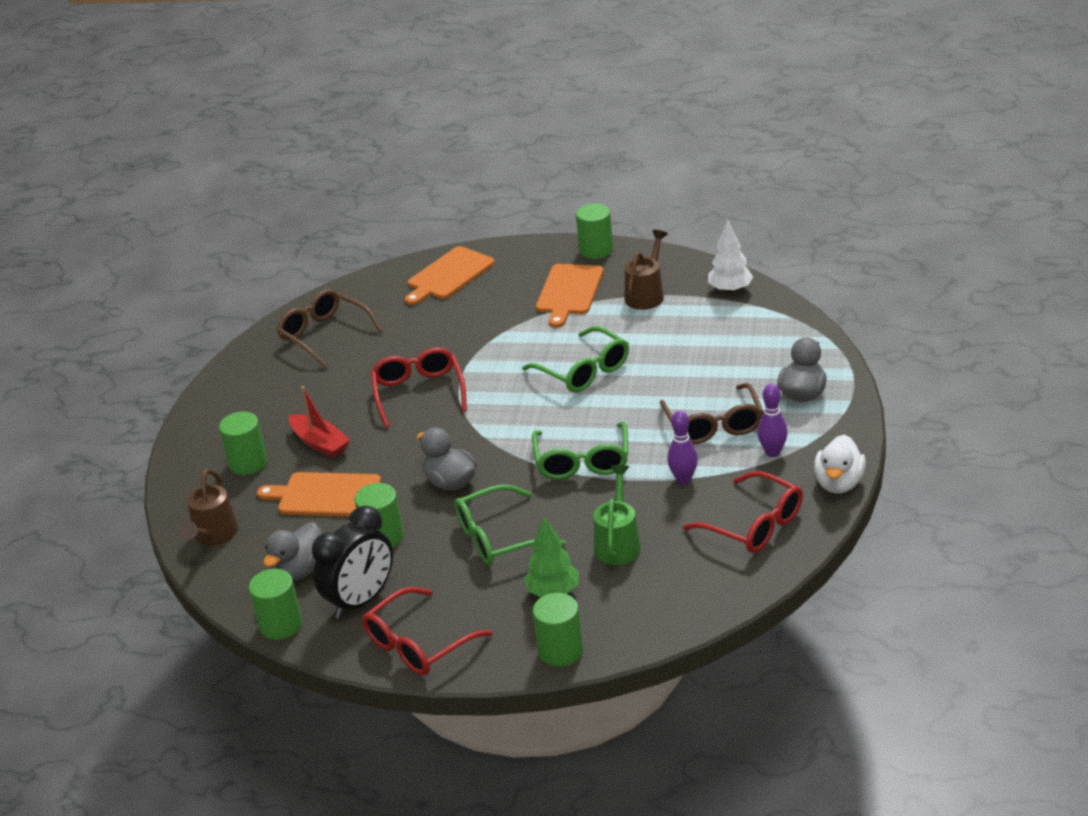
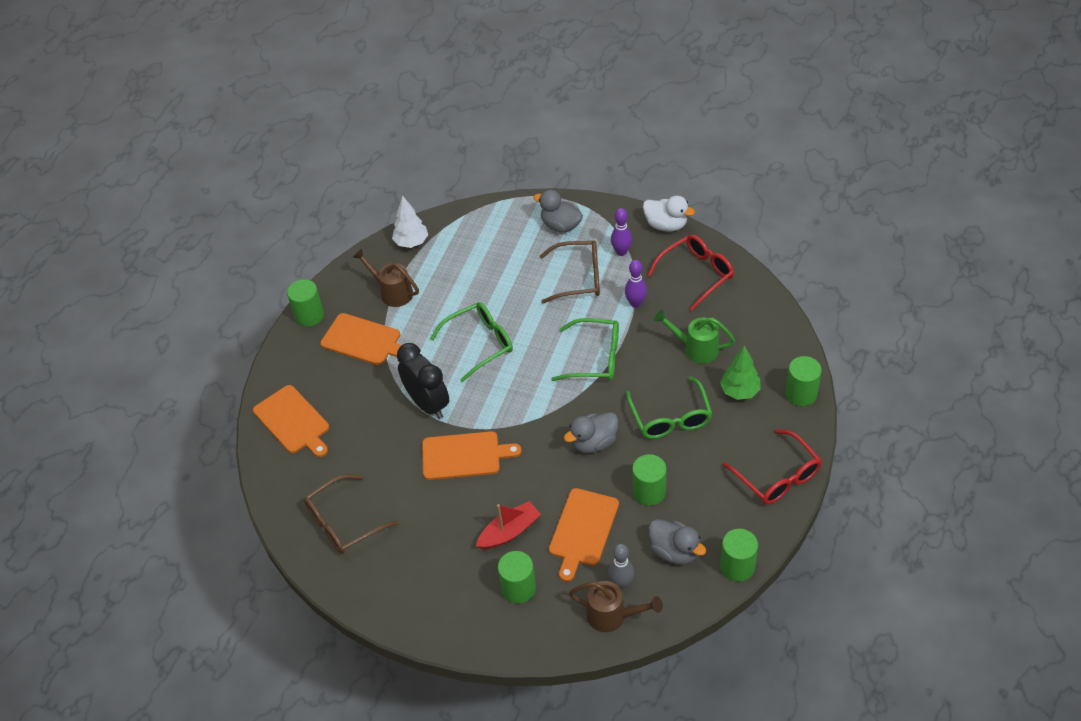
camera: 80 degrees left, 15 degrees up
(255, 536) = (621, 583): none -> grey bowling pin
(361, 600) = (721, 510): black clock -> black clock (427, 404)
(419, 393) = (464, 456): red glasses -> orange cutting board

